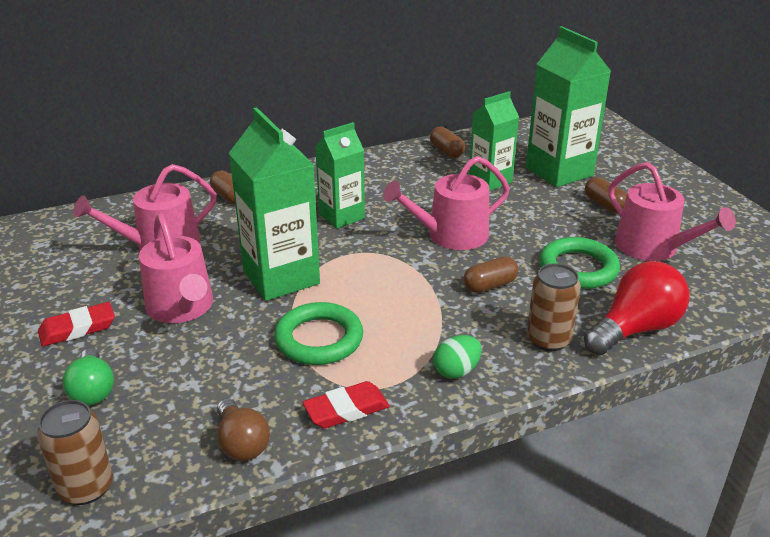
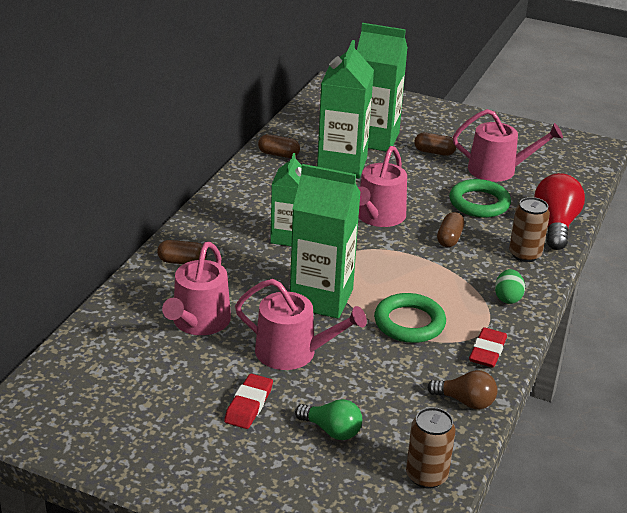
camera: 45 degrees left, 0 degrees up
(490, 180) = (342, 165): green carton -> green carton, size x1.57

